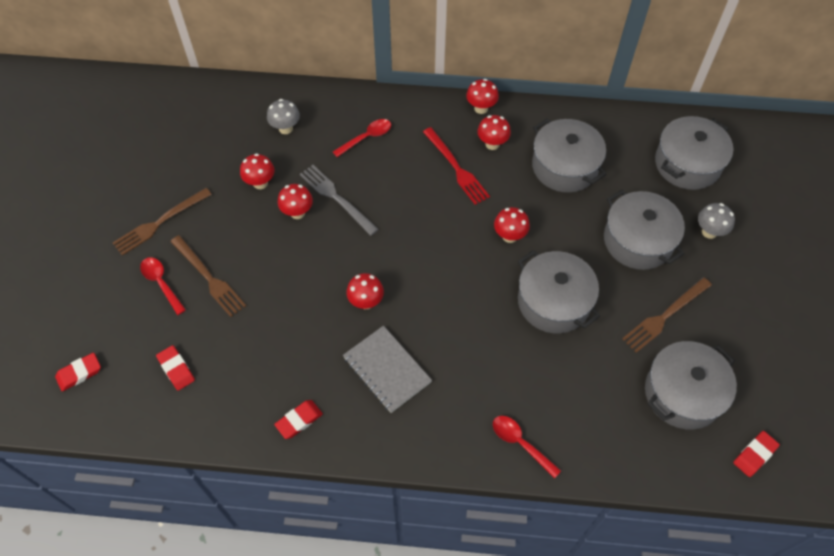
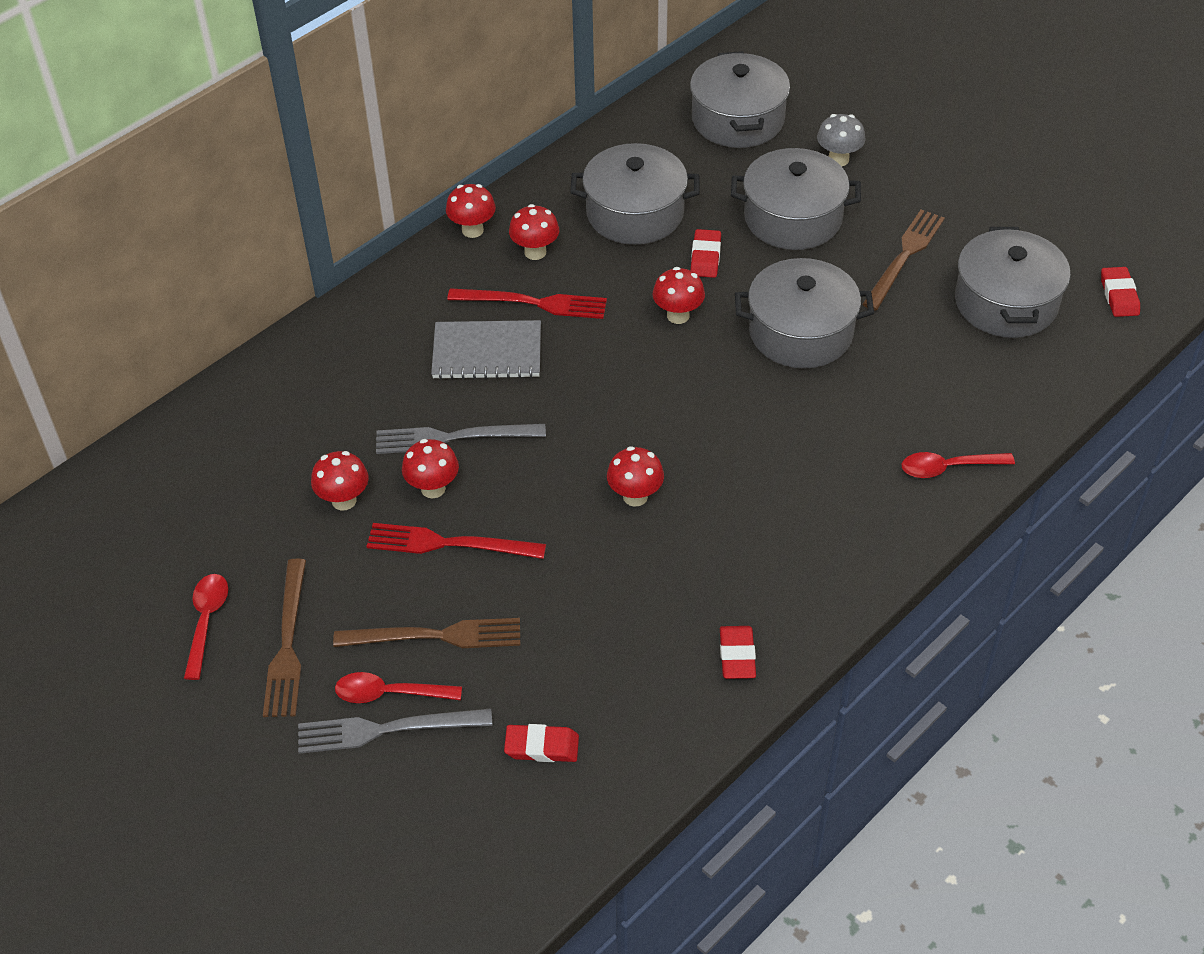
camera: 50 degrees left, 10 degrees down
(79, 373) = (440, 865): red eraser -> red eraser (705, 257)
(140, 297) = (387, 729): none -> grey fork
(269, 244) = (449, 544): none -> red fork
(285, 128) = (285, 426): grey mushroom -> none
(366, 137) = (394, 356): red spoon -> red spoon (206, 621)
(387, 370) = (747, 531): grey notebook -> grey notebook (487, 353)
(665, 316) = (904, 257): brown fork -> brown fork turned 150 degrees counterclockwise

